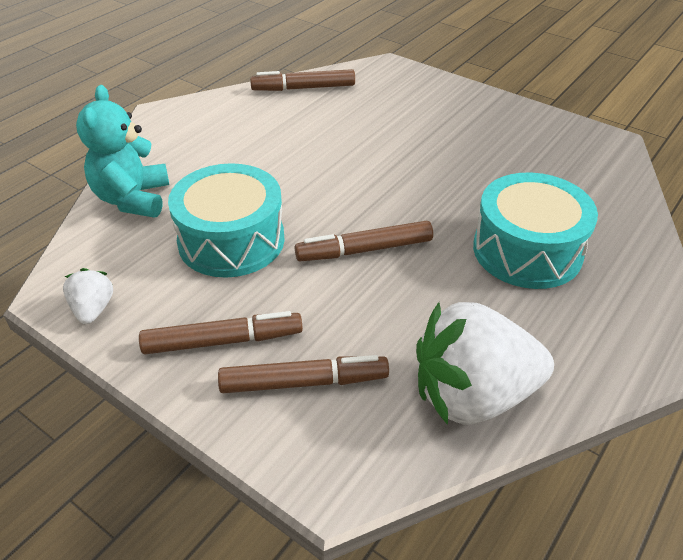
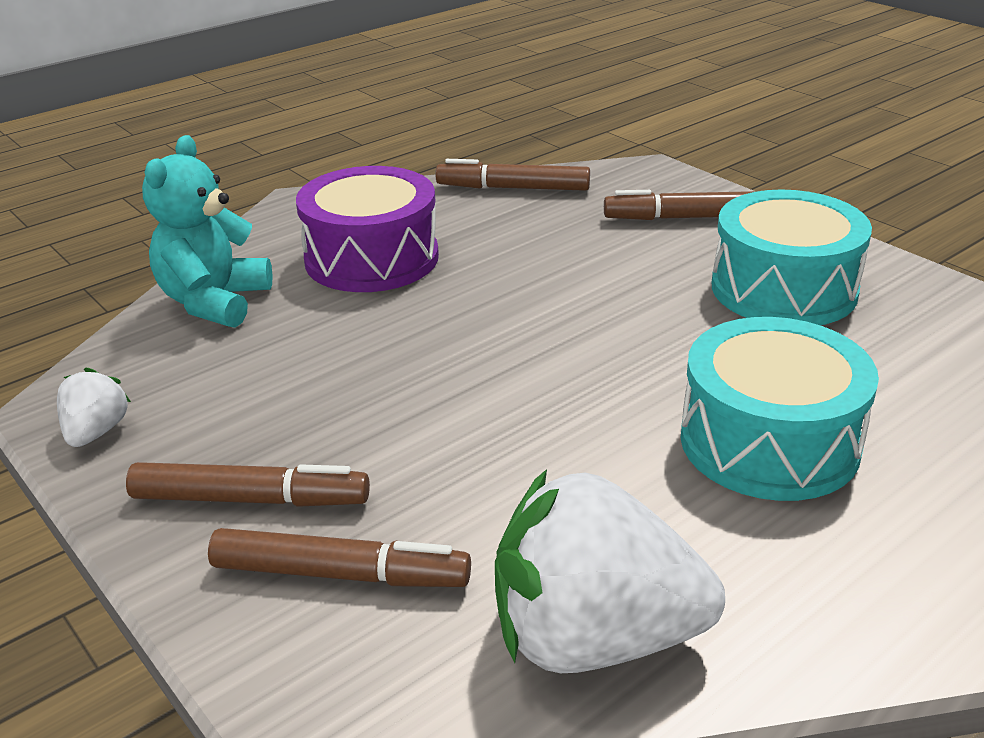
camera: 15 degrees right, 10 degrees down
(229, 152) = (372, 258): none -> purple drum
(231, 240) = (323, 370): turquoise drum -> turquoise drum (783, 289)
(364, 250) = (510, 407): brown marker -> brown marker (685, 217)

